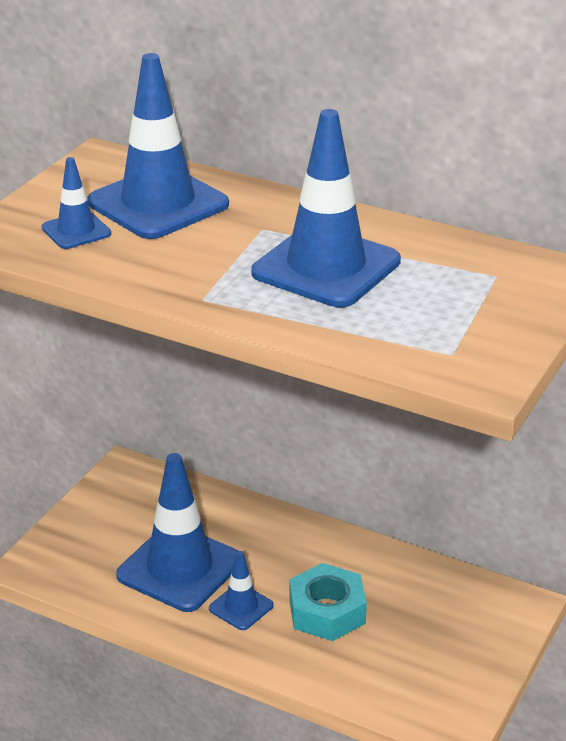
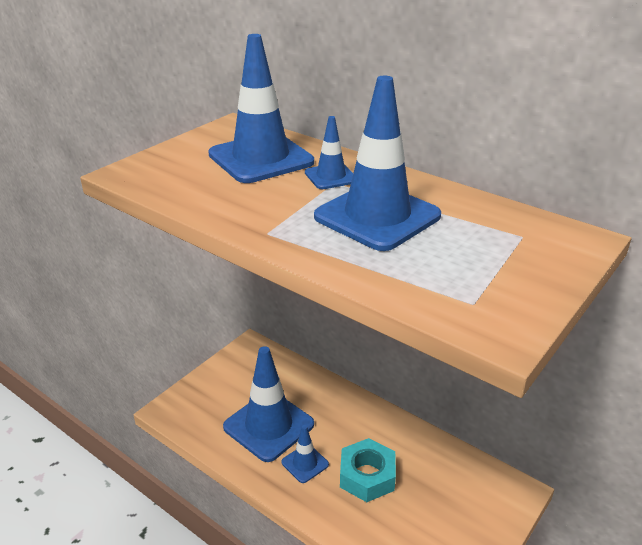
camera: 10 degrees right, 0 degrees up
(76, 231) = (191, 173): blue traffic cone -> blue traffic cone (331, 177)

